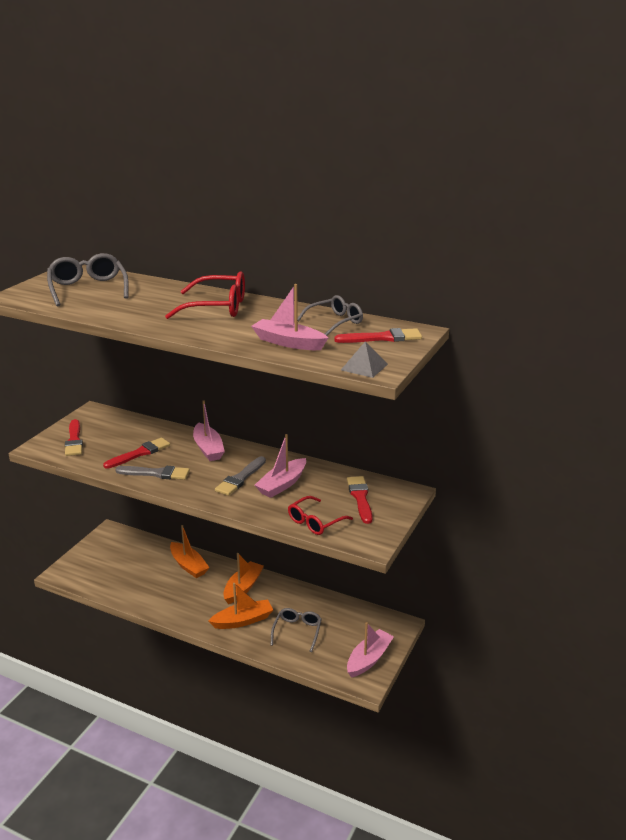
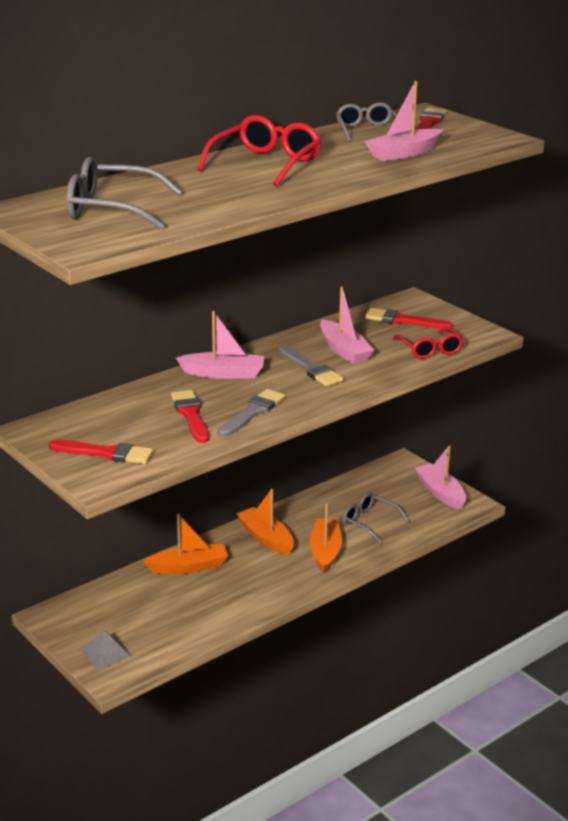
camera: 65 degrees left, 0 degrees up
(364, 367) = (490, 140): grey pyramid -> grey pyramid (105, 653)

